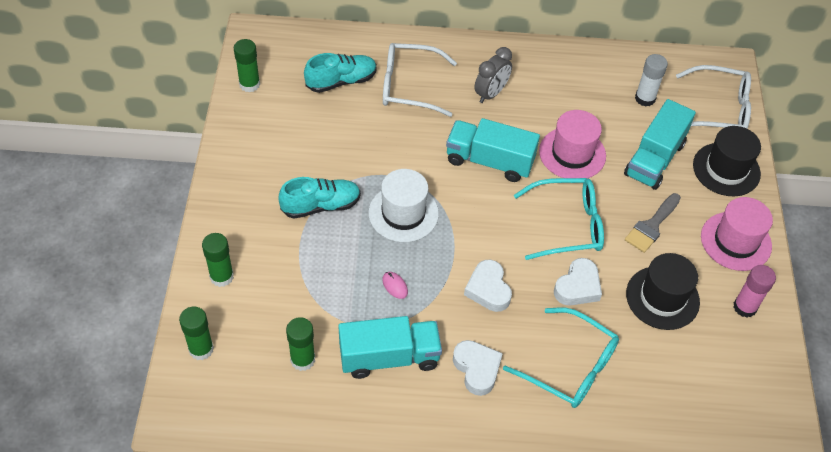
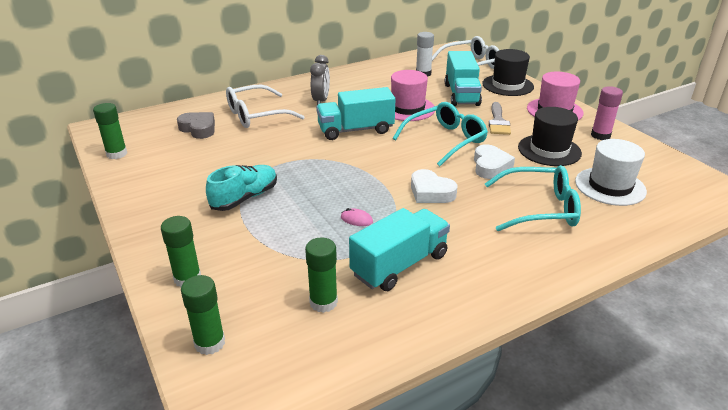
camera: 30 degrees left, 20 degrees down
(341, 81) = (198, 129): turquoise shoe -> grey heart
(403, 213) = (319, 177): white hat -> white hat (610, 186)
(477, 369) = (476, 240): white heart -> none

